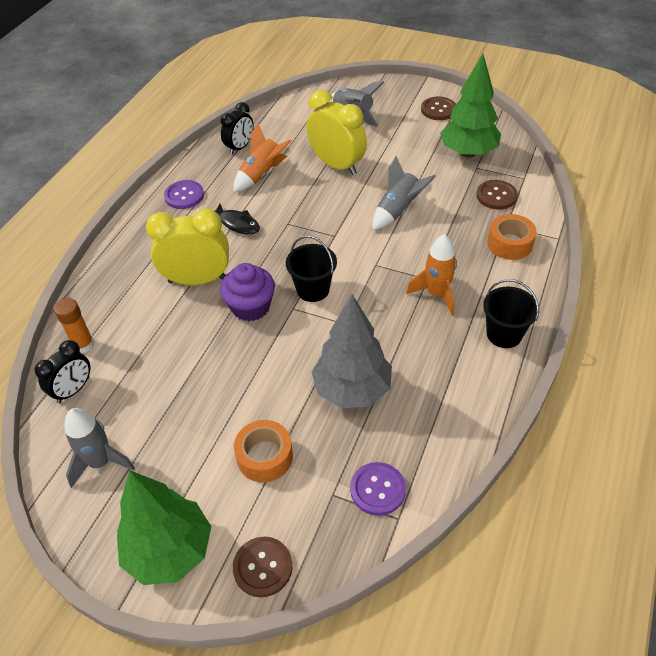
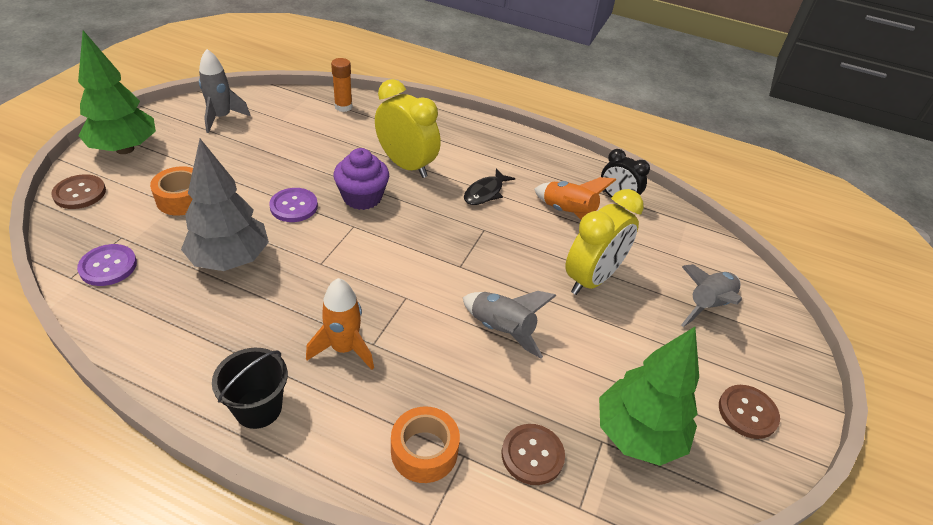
camera: 85 degrees right, 5 degrees down
(73, 390) = (297, 104): black clock -> none
(184, 196) = (530, 158): purple button -> purple button (294, 206)
(197, 280) = (406, 165): yellow clock -> yellow clock turned 45 degrees counterclockwise
(313, 289) = (376, 242): black bucket -> none

